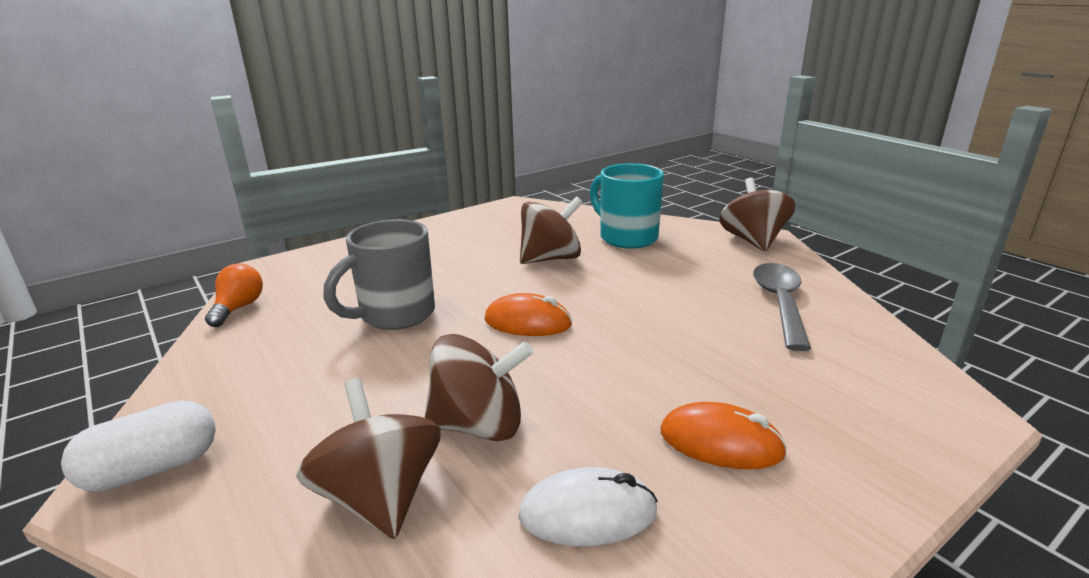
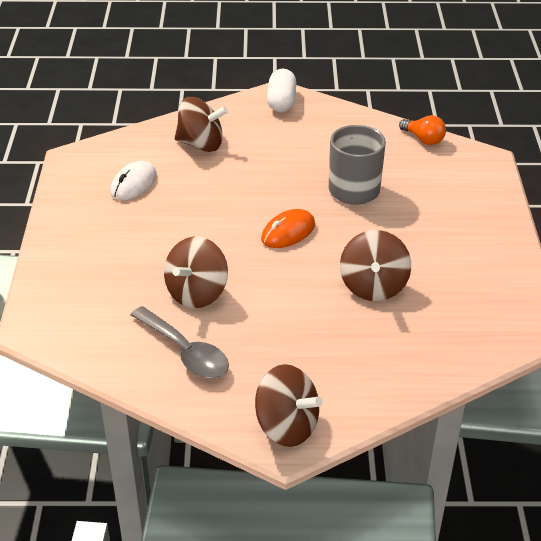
camera: 125 degrees right, 15 degrees up
(479, 425) = (214, 180): brown spinning top -> brown spinning top (197, 293)
(626, 237) = (374, 352): turquoise mug -> none
(720, 442) = (120, 237): orange mouse -> none

